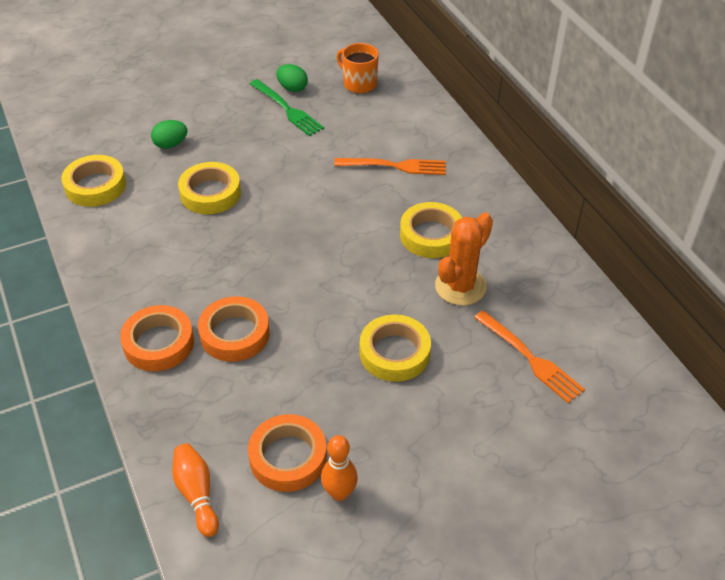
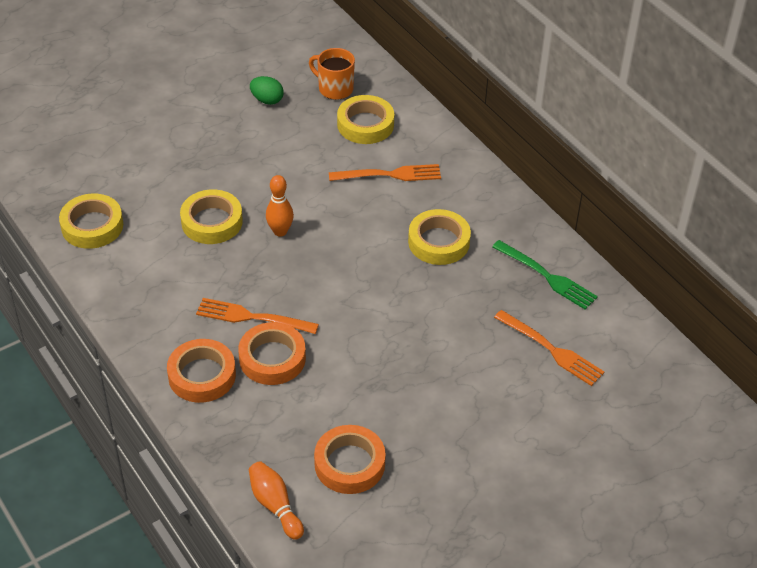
camera: 10 degrees left, 0 degrees up
(171, 144) = (157, 174): green egg -> none
(225, 290) = (252, 317): none -> orange fork
(287, 109) = (267, 124): green fork -> green fork (547, 276)
(339, 493) = (403, 488): orange bowling pin -> orange bowling pin (280, 231)
(394, 353) = (426, 359): yellow tape -> yellow tape (365, 124)
(460, 286) = (476, 289): orange cactus -> none

